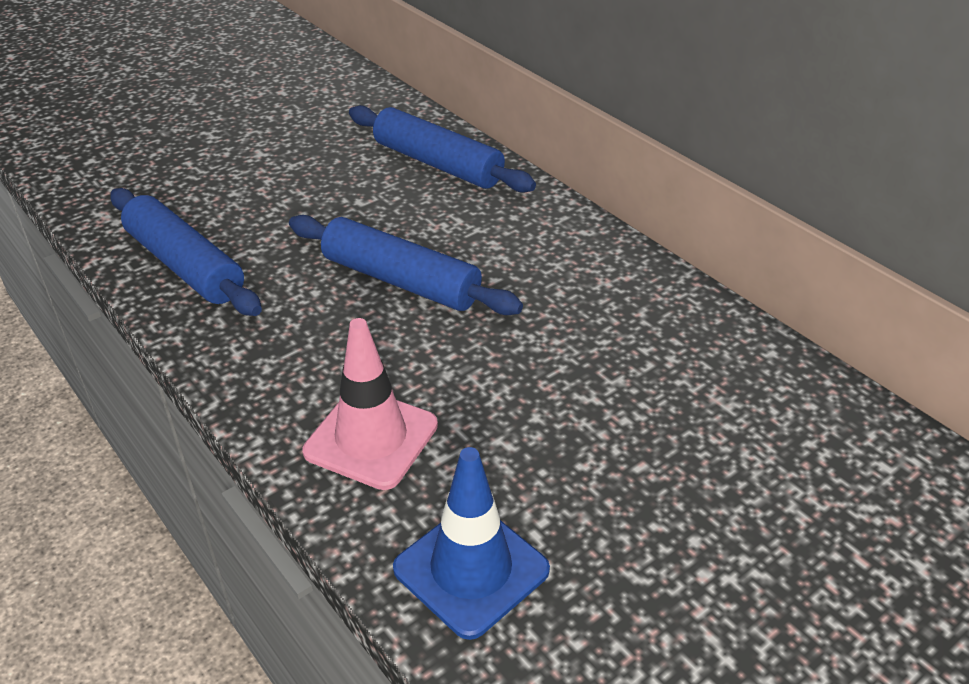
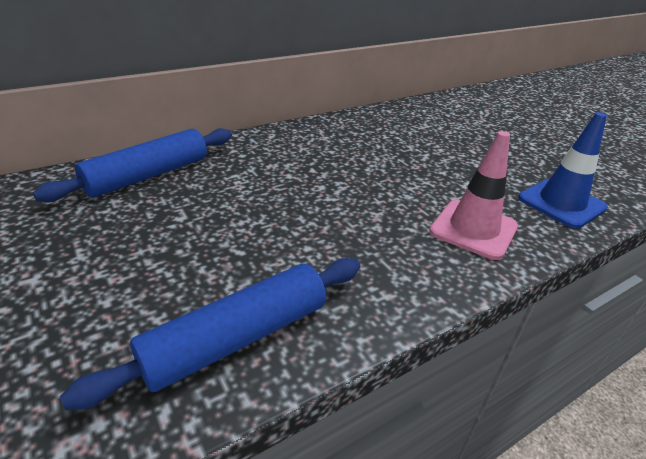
camera: 85 degrees left, 5 degrees down
(401, 281) = (304, 205): blue rolling pin -> none

